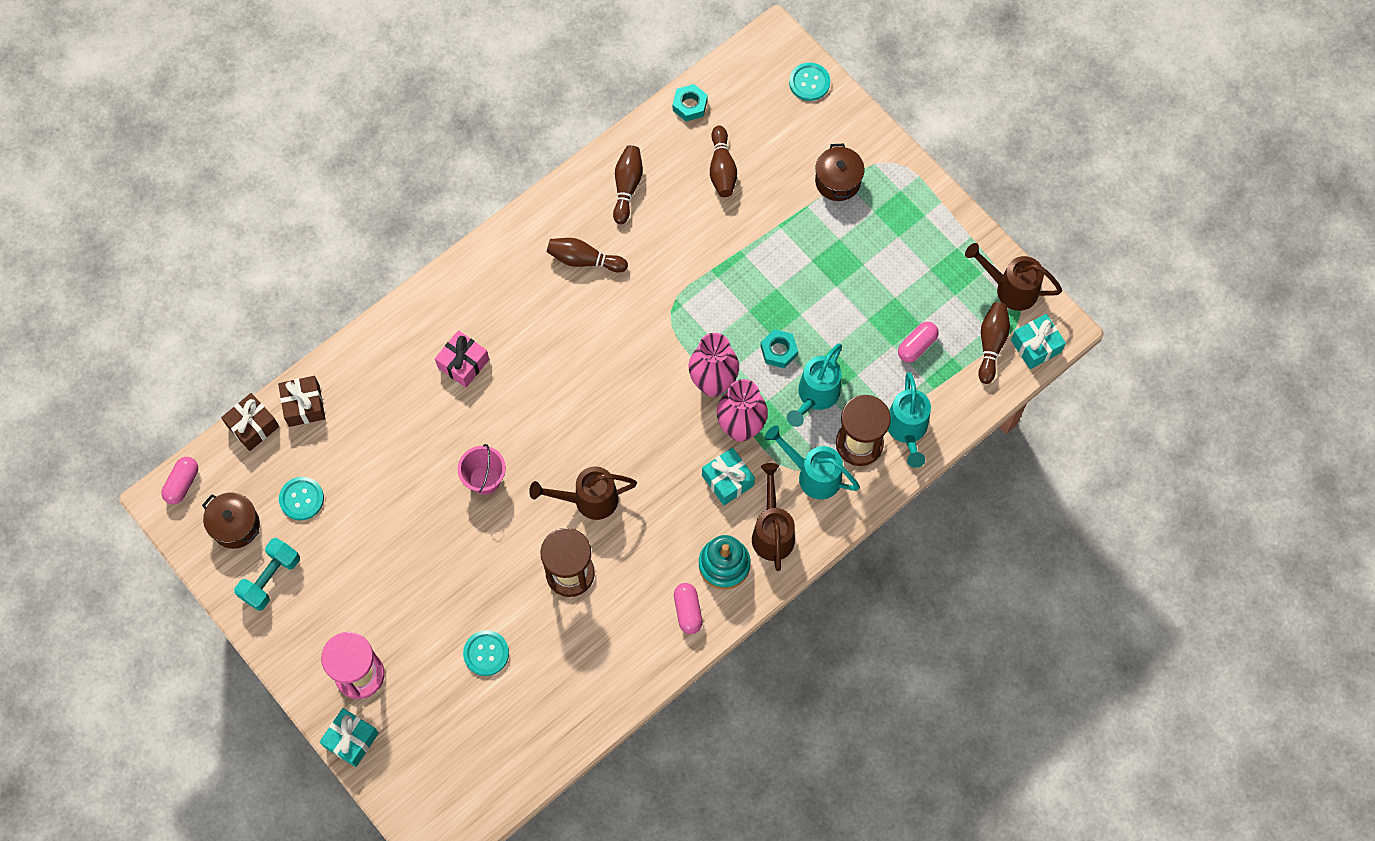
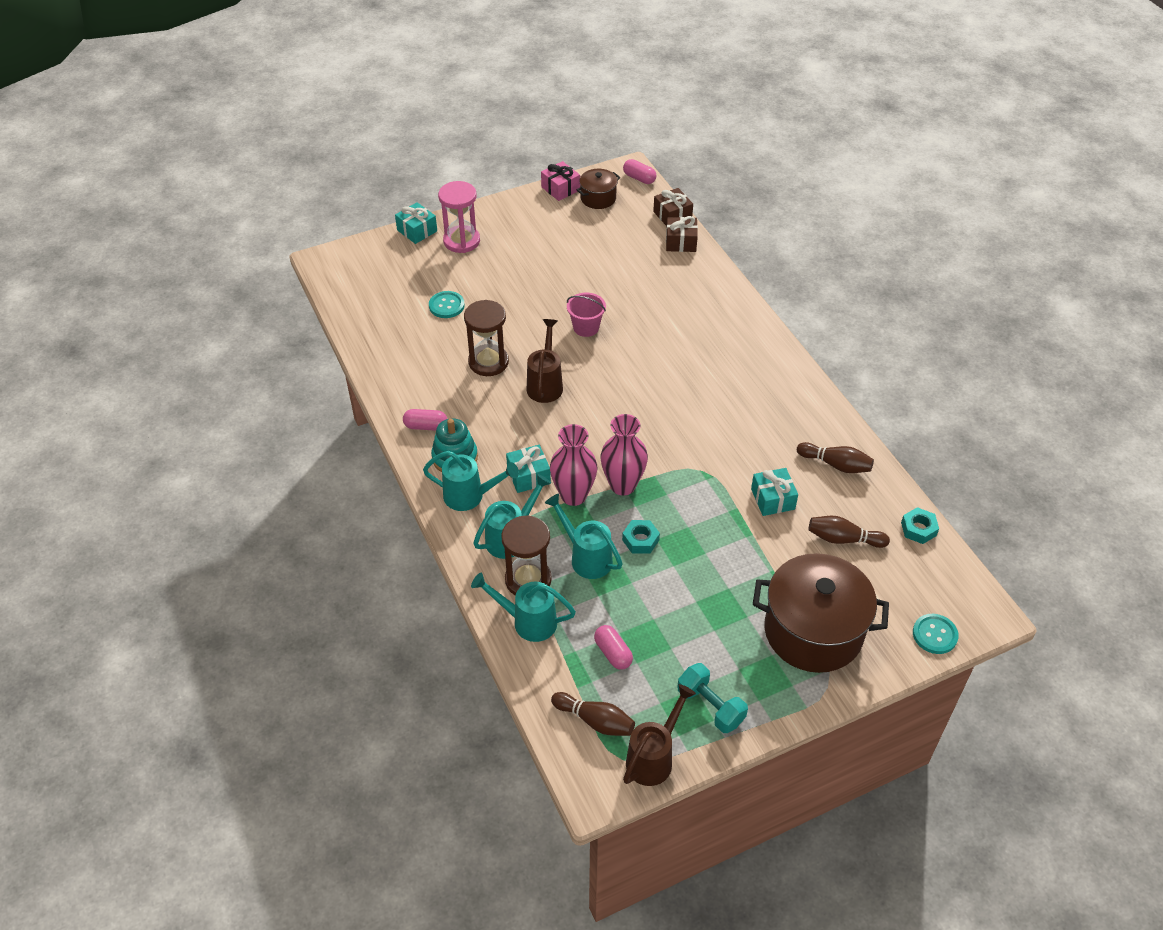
camera: 105 degrees right, 20 degrees down
(270, 578) = (551, 209): turquoise dumbbell -> turquoise dumbbell (710, 706)
(301, 499) = (606, 231): turquoise button -> none
(463, 363) = (690, 331): pink gift -> pink gift (560, 188)
(584, 260) = (767, 422): brown bowling pin -> none
(772, 532) = (470, 496): brown watering can -> turquoise watering can
(837, 181) = (813, 631): brown pot -> brown pot, size x2.04
(1036, 346) = (581, 763): turquoise gift -> turquoise gift (772, 499)

